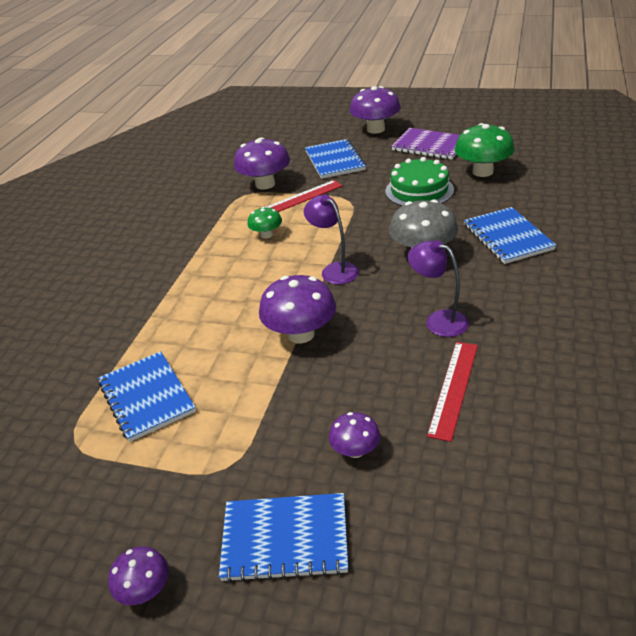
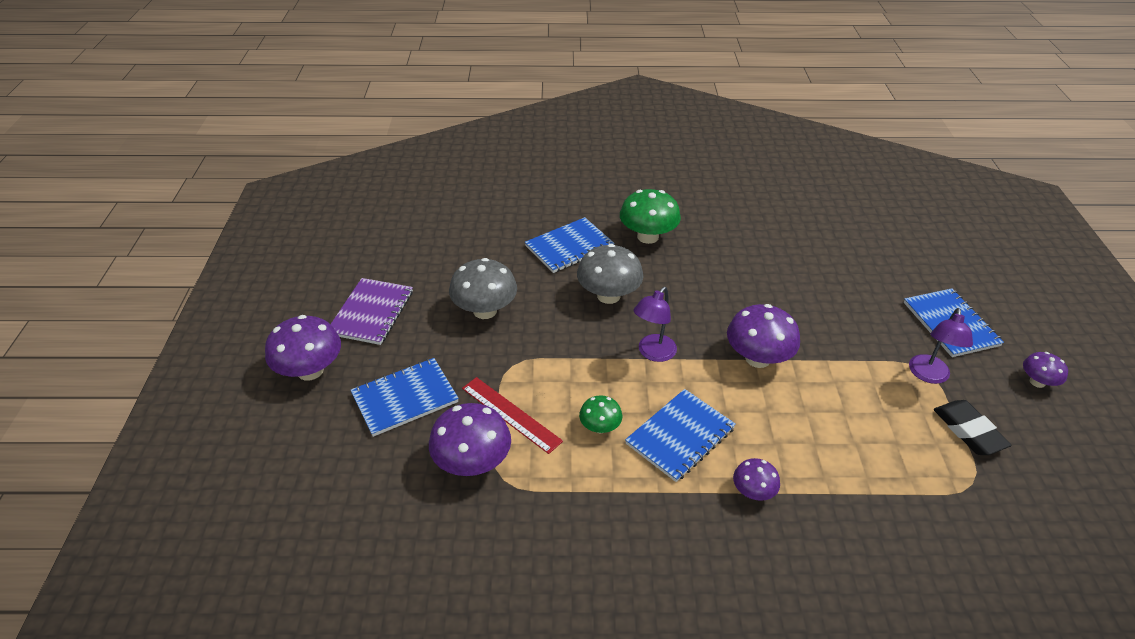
camera: 110 degrees left, 5 degrees up
(126, 470) = (968, 431): none -> black eraser
(146, 397) = (892, 448): blue notebook -> blue notebook (680, 436)
(355, 450) = (861, 304): purple mushroom -> purple mushroom (753, 492)
(419, 190) = (485, 310): green cake -> grey mushroom
(438, 320) = (703, 277): purple lamp -> purple lamp (928, 375)
(454, 388) = (775, 264): red ruler -> none
(482, 171) = (442, 267): green mushroom -> green mushroom (647, 236)

